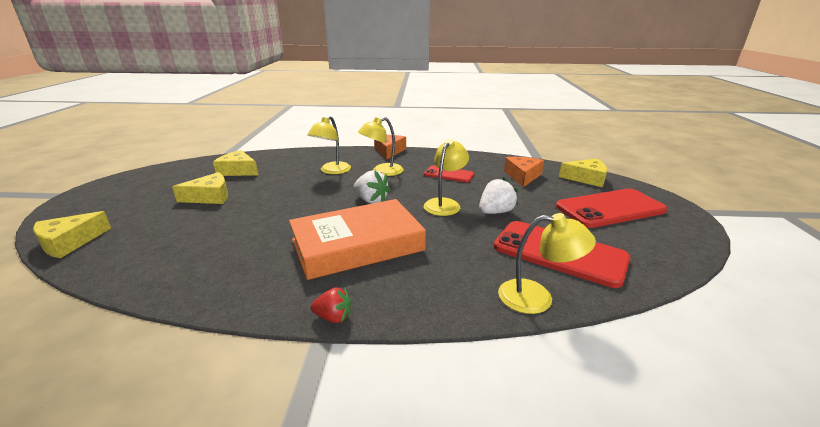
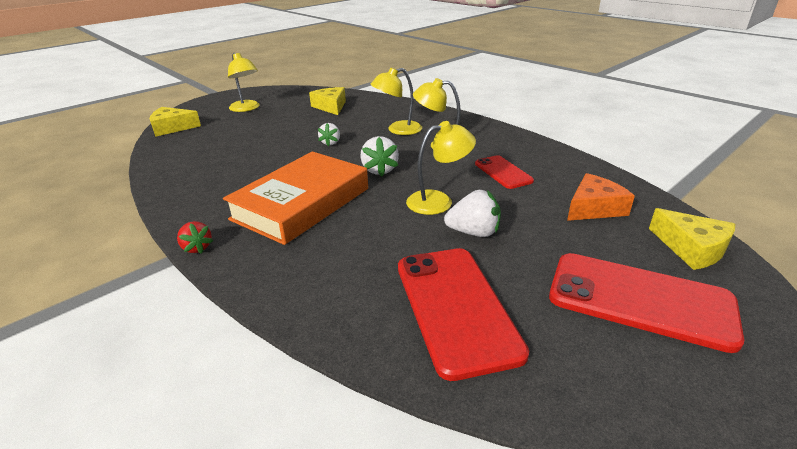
camera: 45 degrees right, 5 degrees up
(210, 197) = (280, 123): yellow cheese -> none
(293, 196) = (330, 143): none -> white strawberry
(357, 245) = (301, 203): orange book -> orange book turned 75 degrees counterclockwise
(389, 151) = (487, 126): orange cheese -> none
(537, 298) = (346, 330): yellow lamp -> yellow lamp (246, 108)

